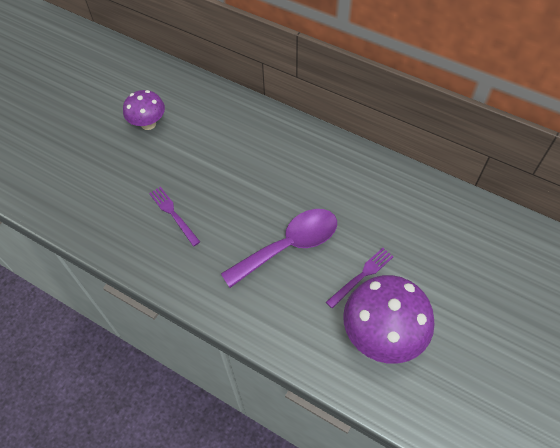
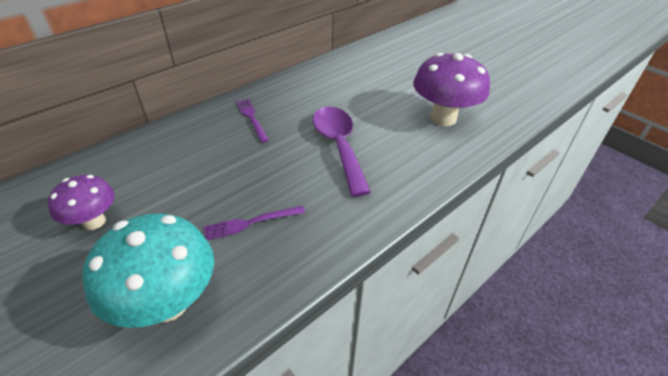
camera: 75 degrees left, 15 degrees down
(94, 197) = (167, 303): none -> turquoise mushroom
(362, 276) = (387, 115): purple fork -> purple fork (252, 118)

